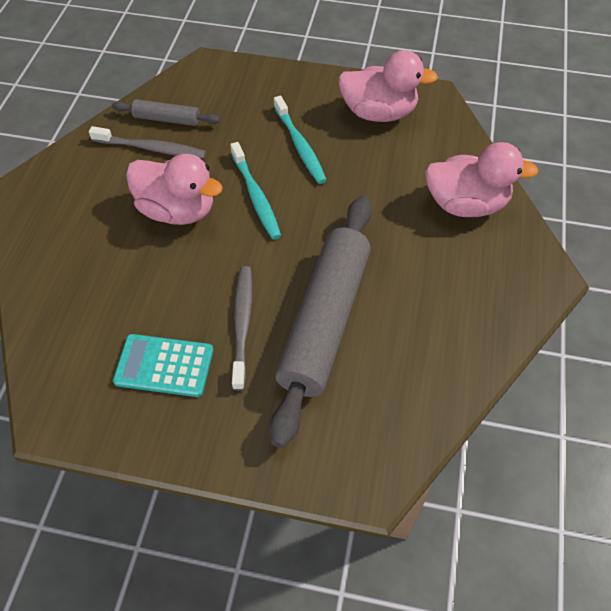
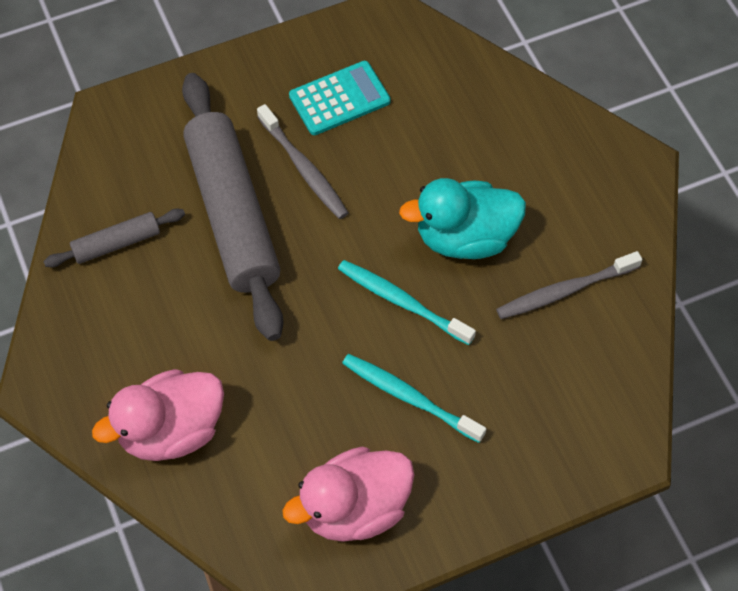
camera: 145 degrees right, 5 degrees up
(167, 119) = (588, 339): grey rolling pin -> grey rolling pin (116, 243)
(177, 210) = (465, 237): pink duck -> turquoise duck

